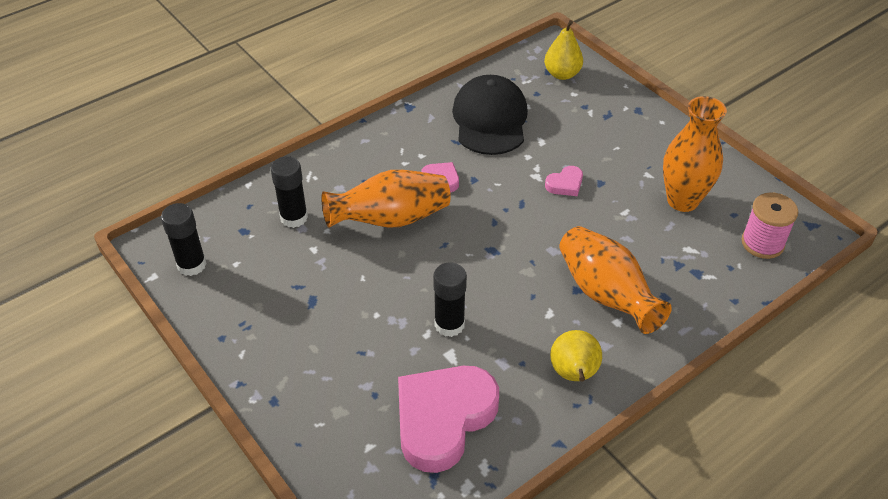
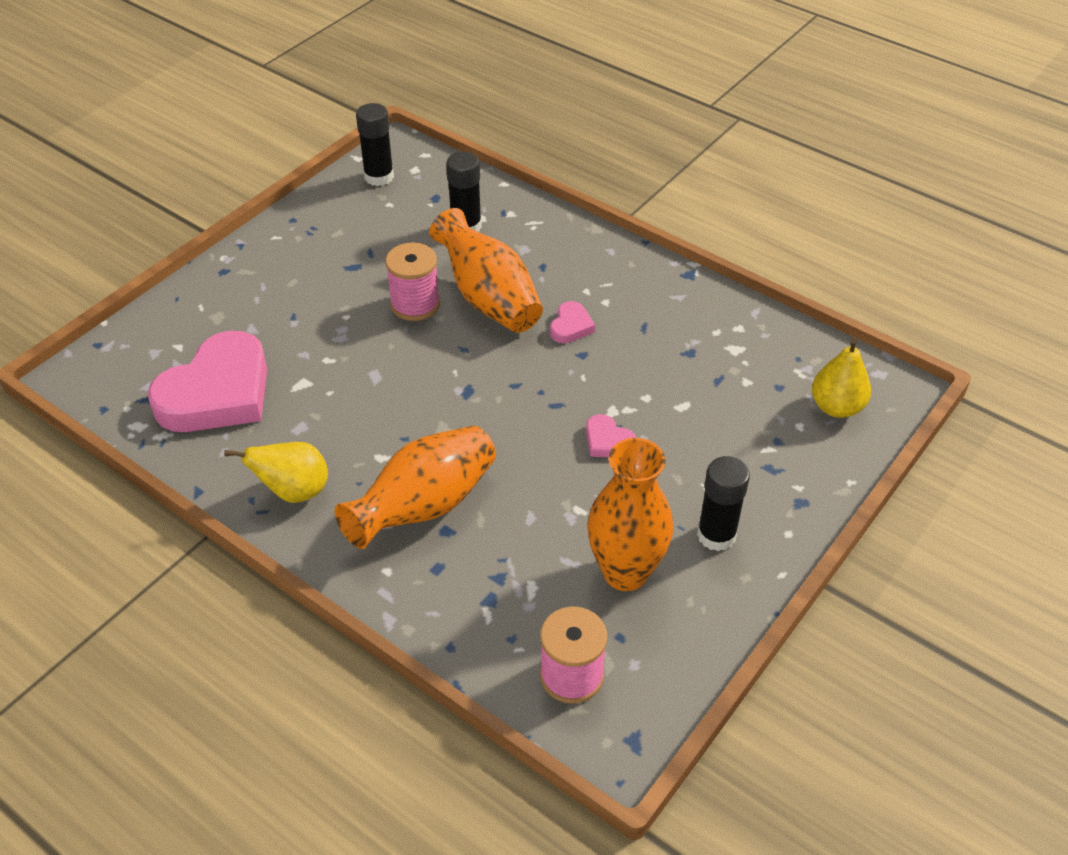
camera: 75 degrees right, 0 degrees up
(380, 266) = (415, 304): none -> pink spool
(443, 419) = (217, 393): pink heart -> pink heart turned 105 degrees clockwise
(449, 324) = (344, 374): black glue stick -> black glue stick (716, 535)
(490, 119) = (700, 350): black cap -> none

